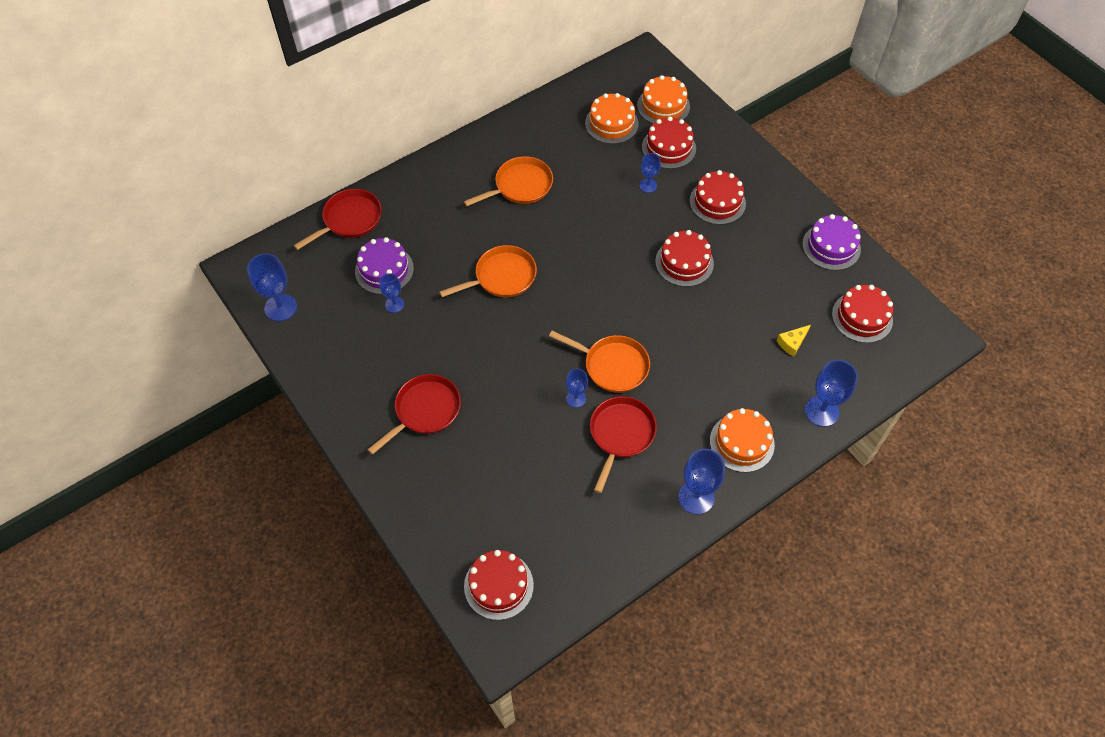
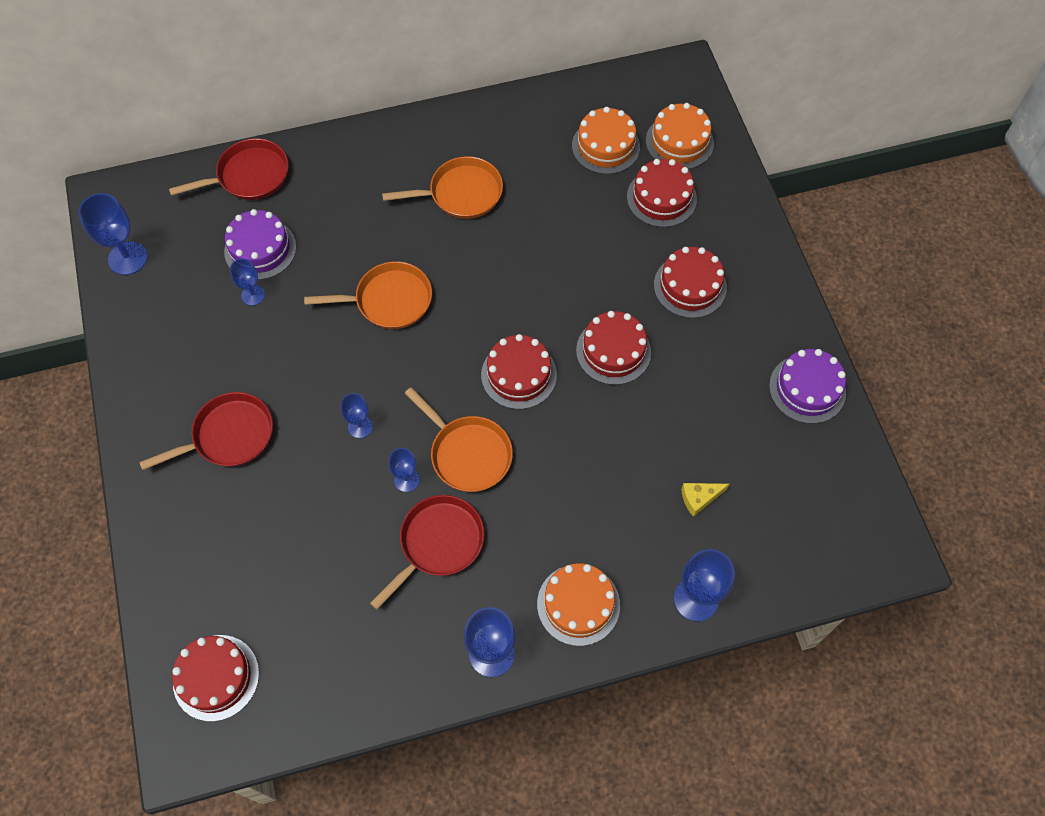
camera: 20 degrees right, 5 degrees up
(648, 185) = (614, 239): blue goblet -> blue goblet (360, 427)
(862, 317) = (804, 494): red cake -> red cake (519, 375)

